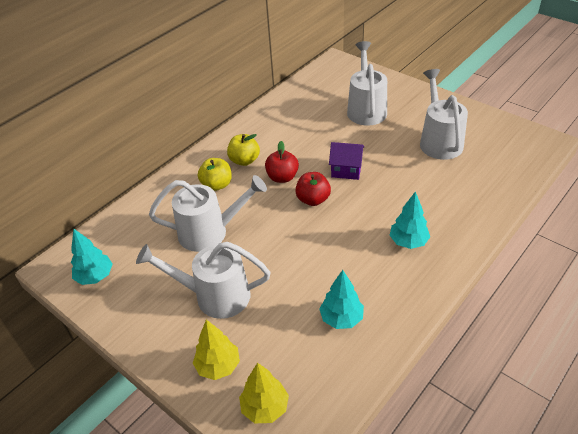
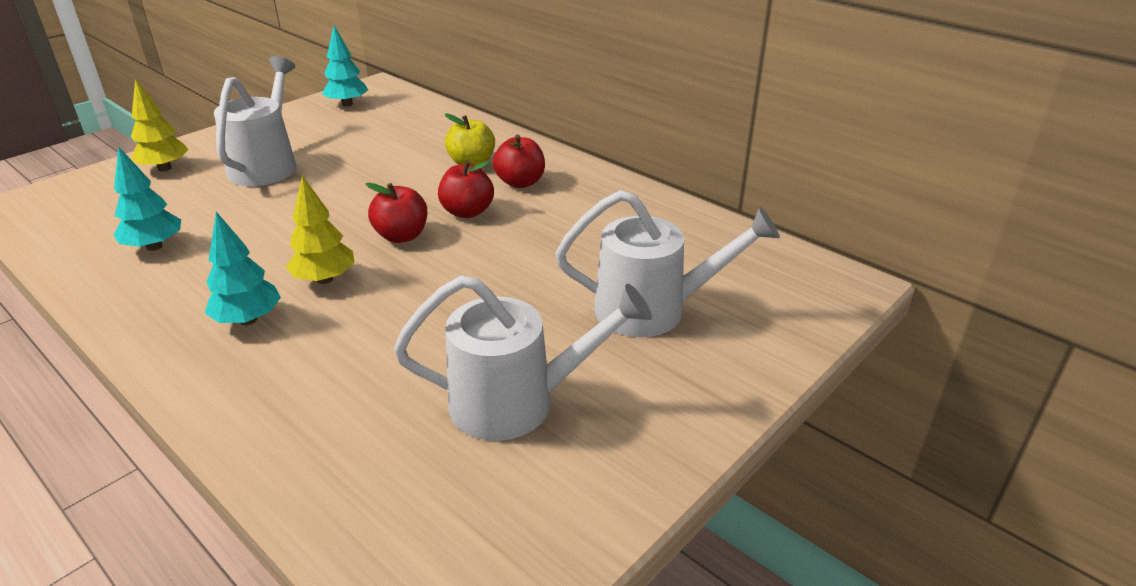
camera: 90 degrees right, 10 degrees down
(210, 232) = (378, 161): white watering can -> none
(244, 160) = (520, 182): yellow apple -> red apple
(265, 407) = (84, 193): yellow tree -> yellow tree (325, 279)
(346, 170) = (462, 271): purple house -> none

